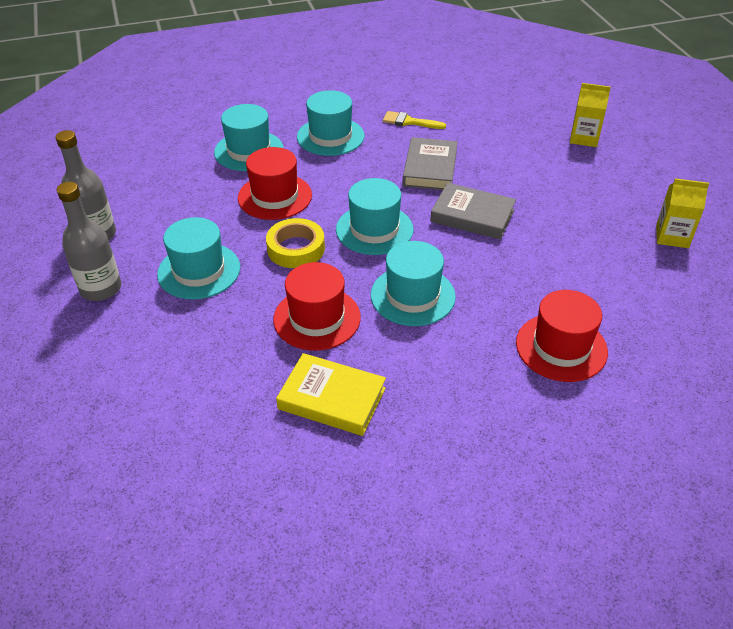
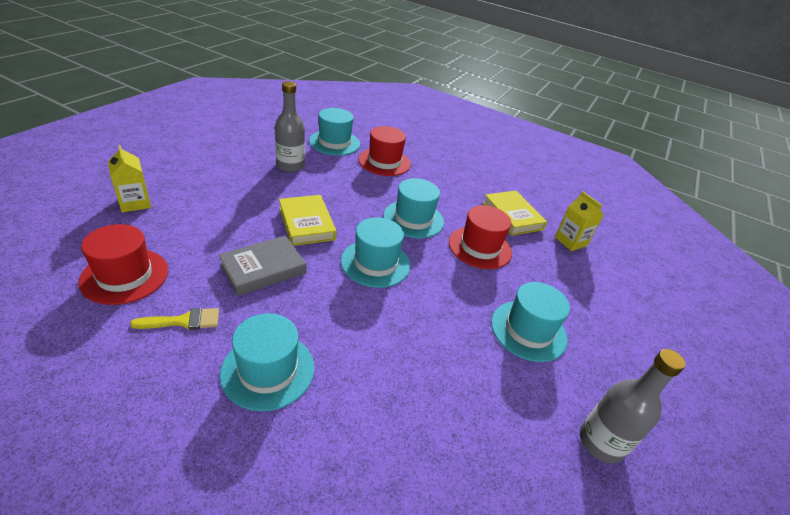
camera: 140 degrees left, 5 degrees down
(101, 288) = (618, 376): grey bottle -> grey bottle (290, 166)
(249, 151) = (362, 427): turquoise hat -> turquoise hat (334, 142)
(275, 196) = (405, 346): red hat -> red hat (125, 276)
(296, 249) = (443, 292): yellow tape -> none
(409, 122) = (183, 321): yellow brush -> yellow brush turned 75 degrees counterclockwise
(472, 216) = (306, 223): grey book -> yellow book
(672, 236) = (246, 147): yellow carton -> yellow carton (570, 241)

